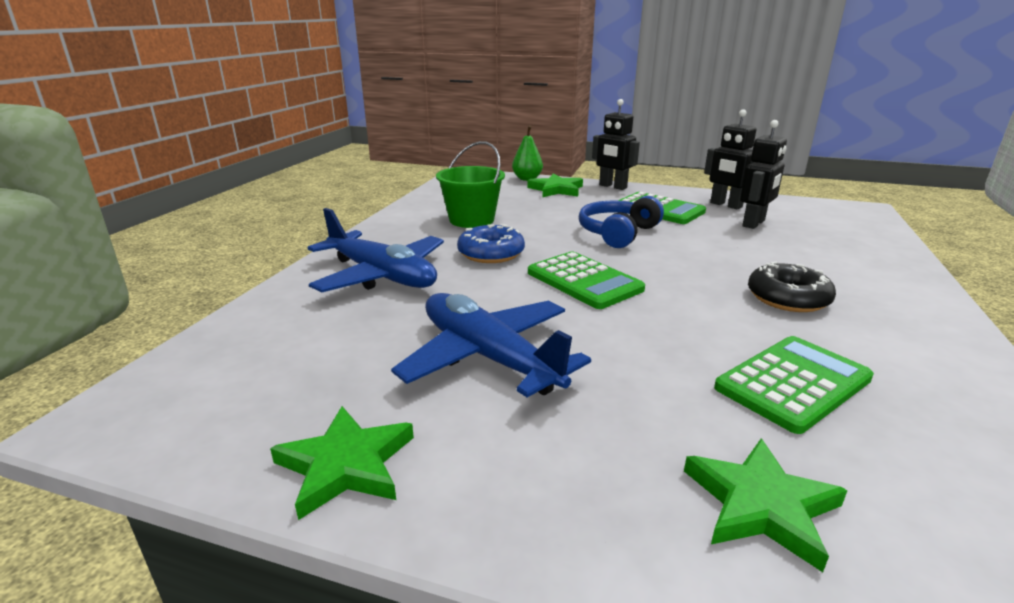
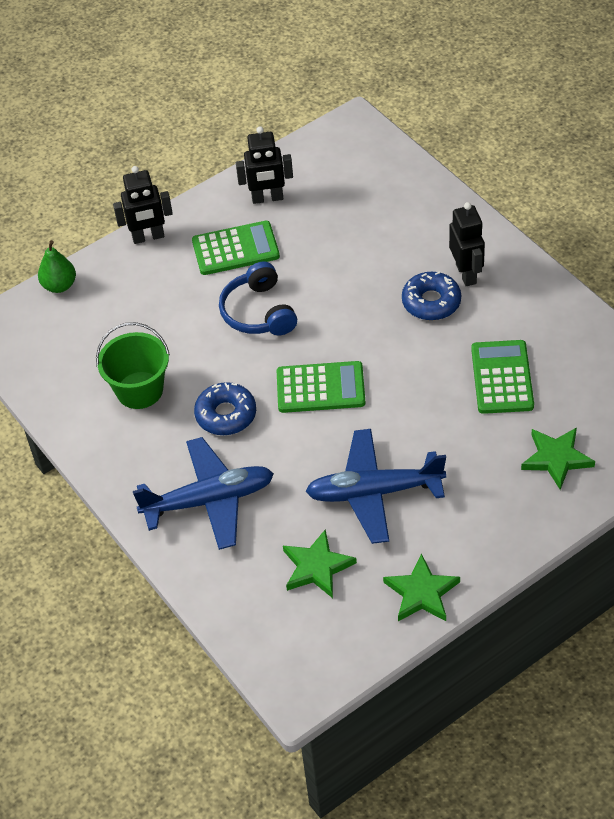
camera: 50 degrees left, 25 degrees up
(556, 189) = (116, 284): green star -> green star (317, 567)
(754, 223) = (318, 215): black robot -> black robot (466, 274)
(788, 298) = (431, 302): black donut -> blue donut

